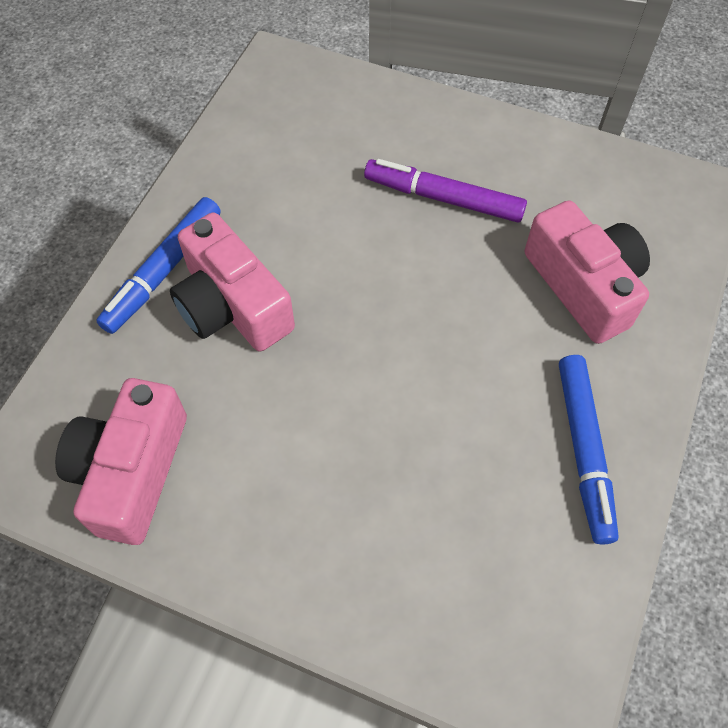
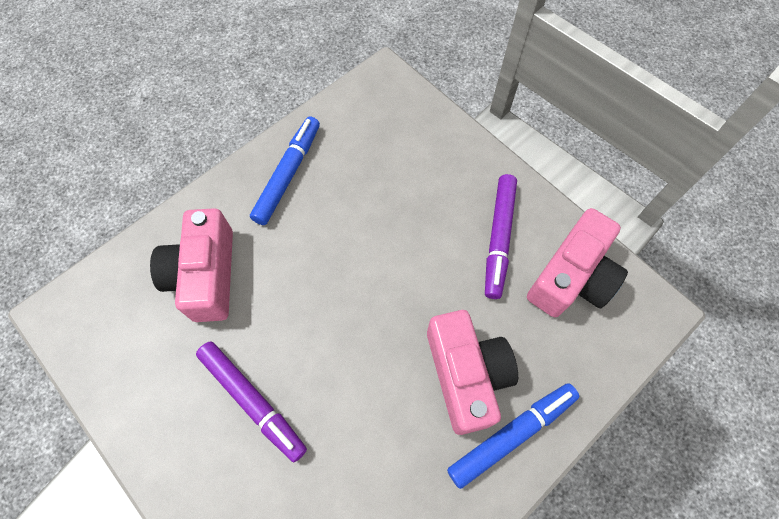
camera: 155 degrees left, 5 degrees up
(247, 483) = (499, 239): none -> purple marker

